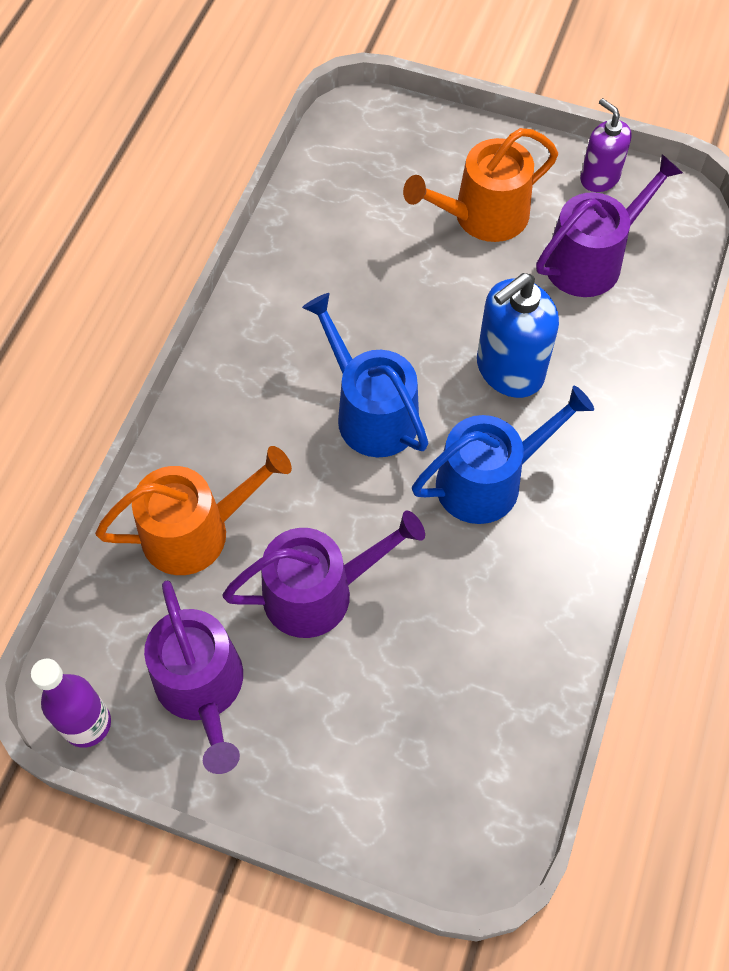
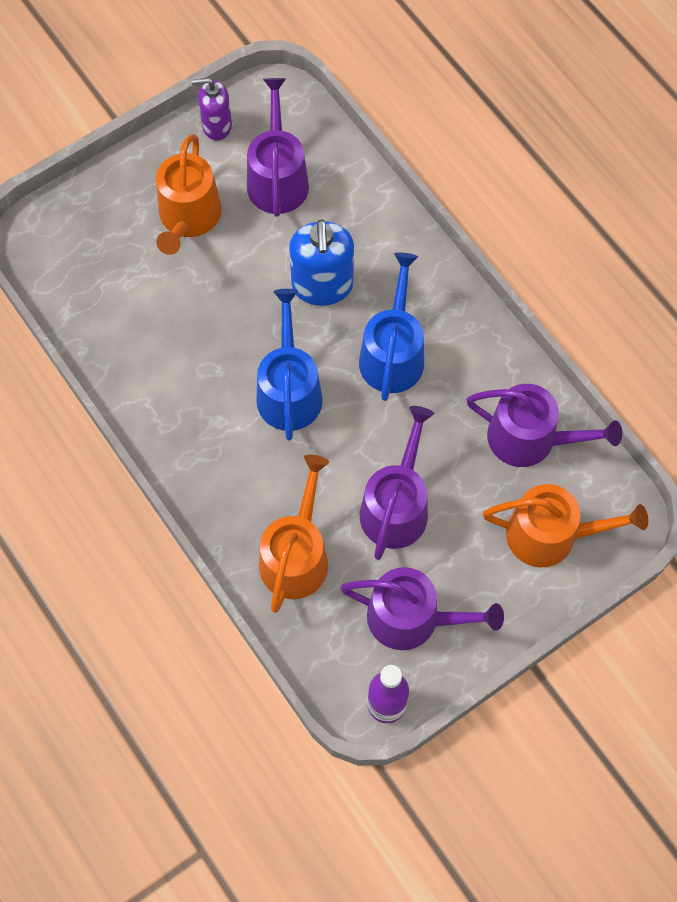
camera: 55 degrees left, 5 degrees up
(371, 412) = (289, 391): blue watering can -> blue watering can turned 90 degrees clockwise
(402, 775) = (550, 535): none -> orange watering can
(501, 680) = (530, 439): none -> purple watering can

